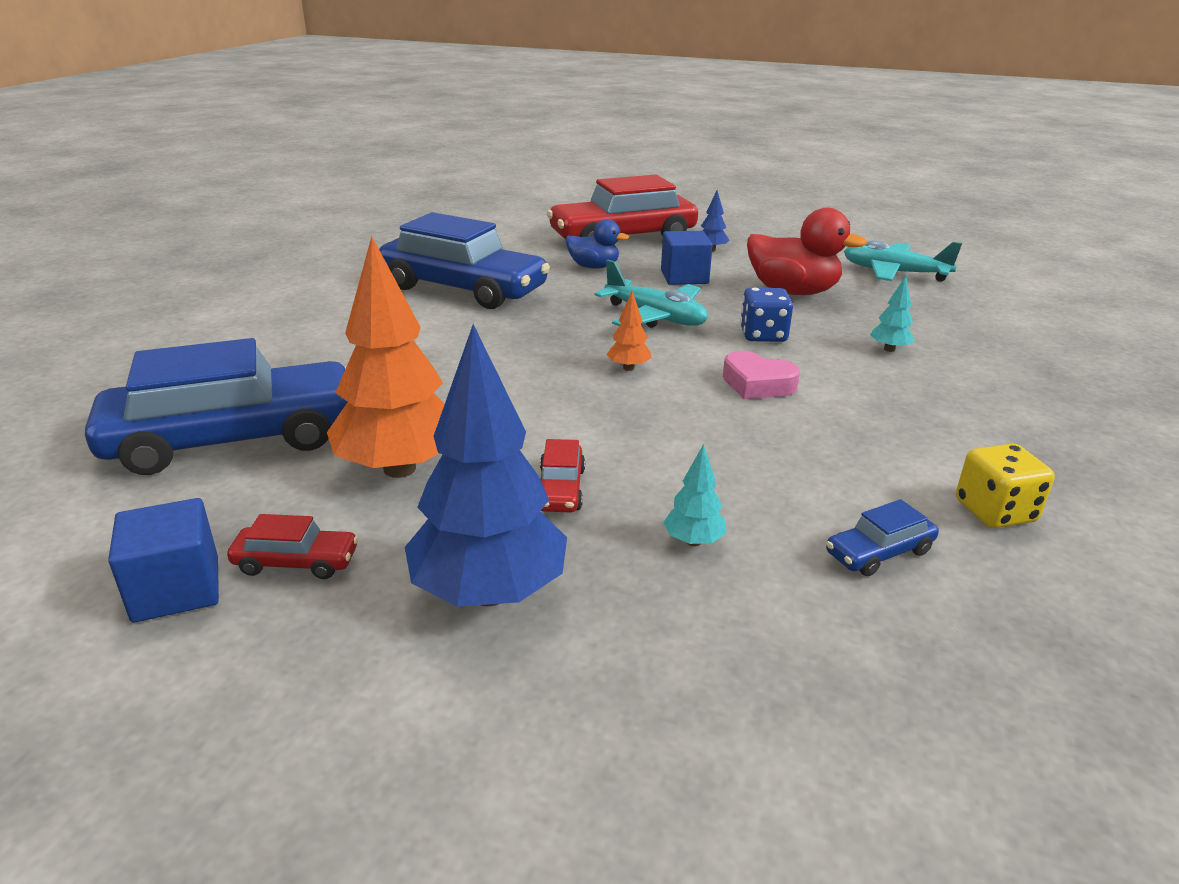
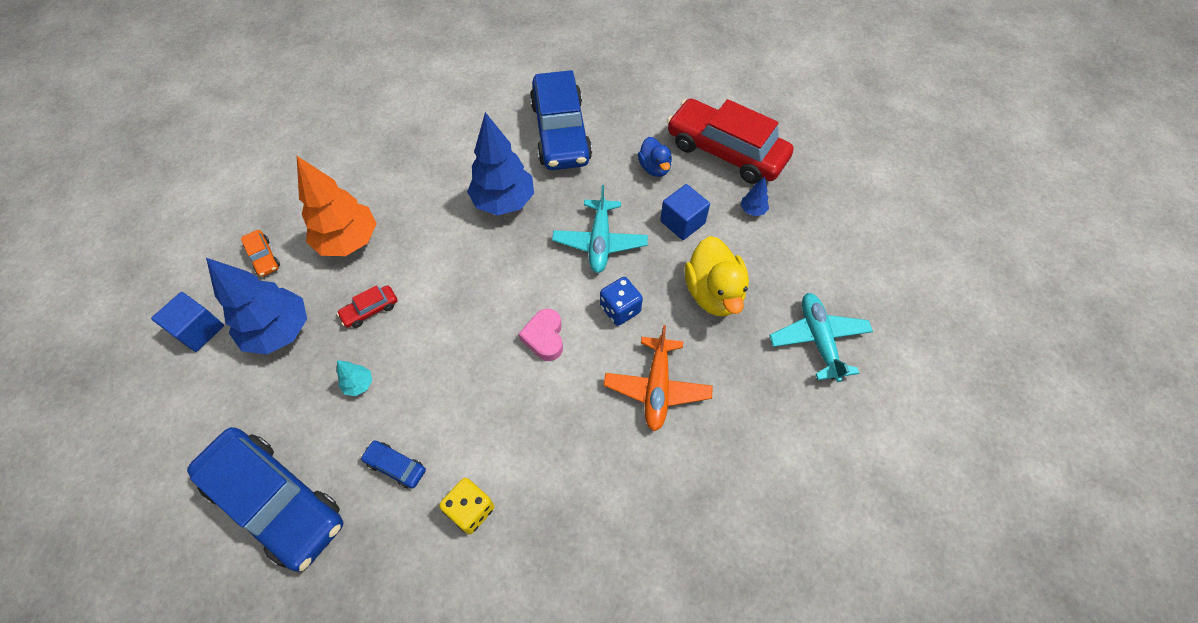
camera: 55 degrees right, 30 degrees up
(176, 589) = (229, 236): blue cube -> blue cube (199, 330)
(234, 438) = (334, 169): blue car -> blue car (276, 501)
(296, 562) = (263, 257): red car -> orange car
(513, 345) = (504, 202): none -> blue tree
(628, 368) = (517, 267): orange tree -> none
(792, 292) = (713, 293): red duck -> yellow duck
(889, 349) = (657, 387): turquoise tree -> orange plane

